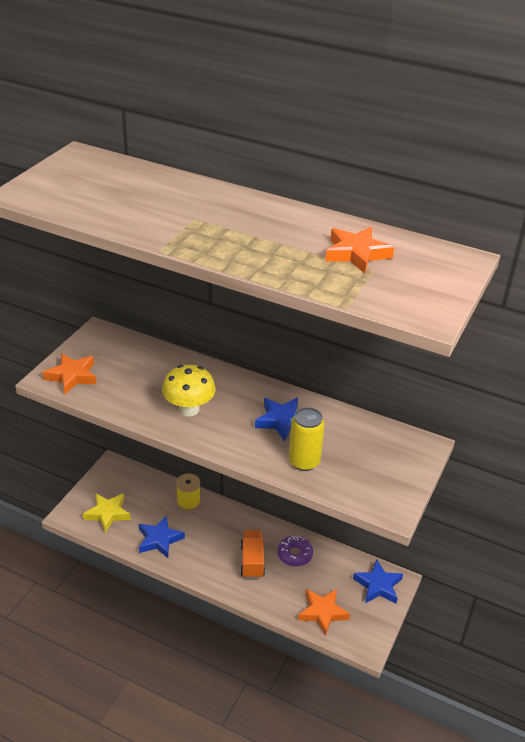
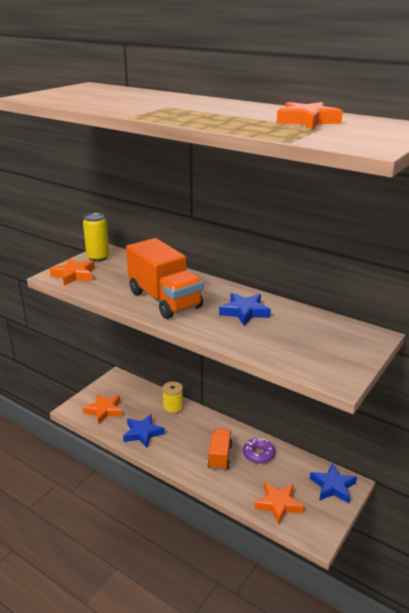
camera: 10 degrees right, 10 degrees down
(107, 513) = (104, 410): yellow star -> orange star
(189, 409) = (164, 300): yellow mushroom -> orange truck
(304, 461) = (259, 340): yellow can -> yellow can (98, 257)

